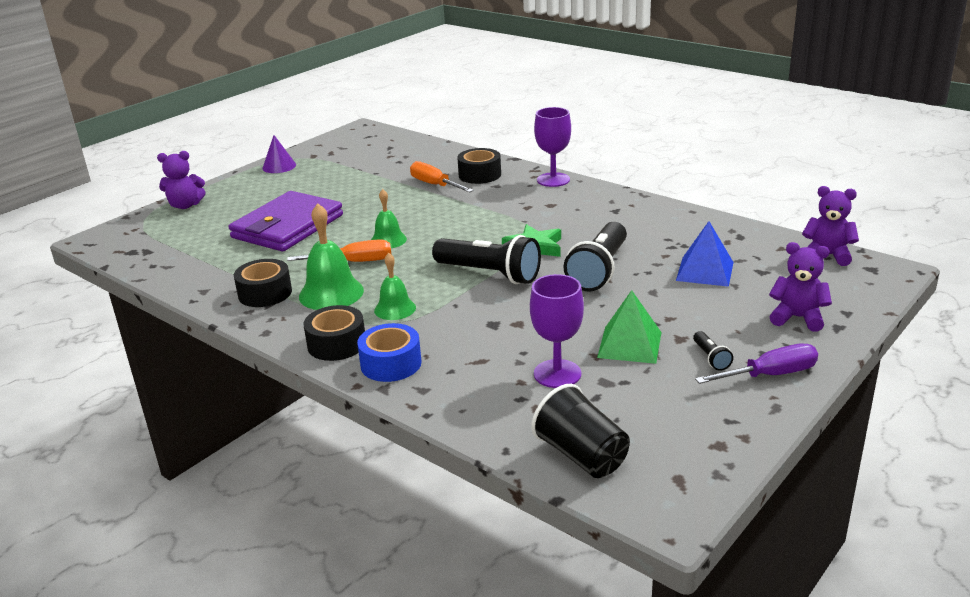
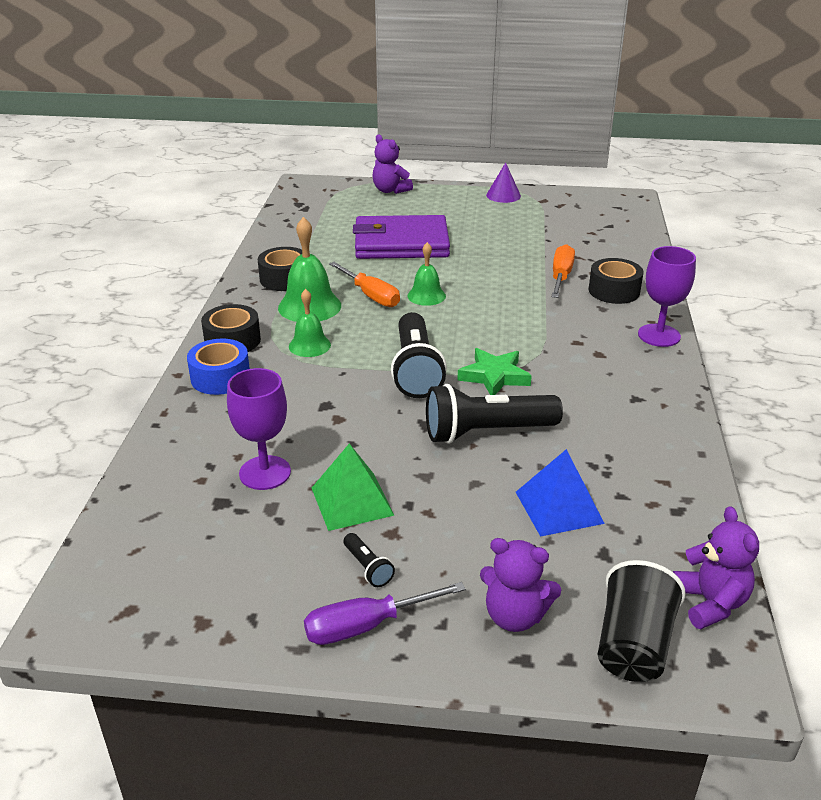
camera: 55 degrees right, 5 degrees up
(581, 456) = (137, 533): black cup -> black cup (633, 645)
(711, 358) = (367, 568): black flashlight -> black flashlight turned 75 degrees counterclockwise
(771, 375) = (365, 626): purple screwdriver -> purple screwdriver turned 120 degrees clockwise
(797, 318) = (515, 616): purple teddy bear -> purple teddy bear turned 120 degrees clockwise

